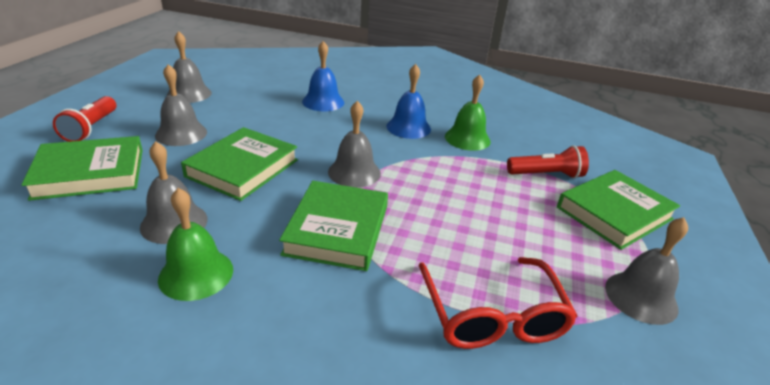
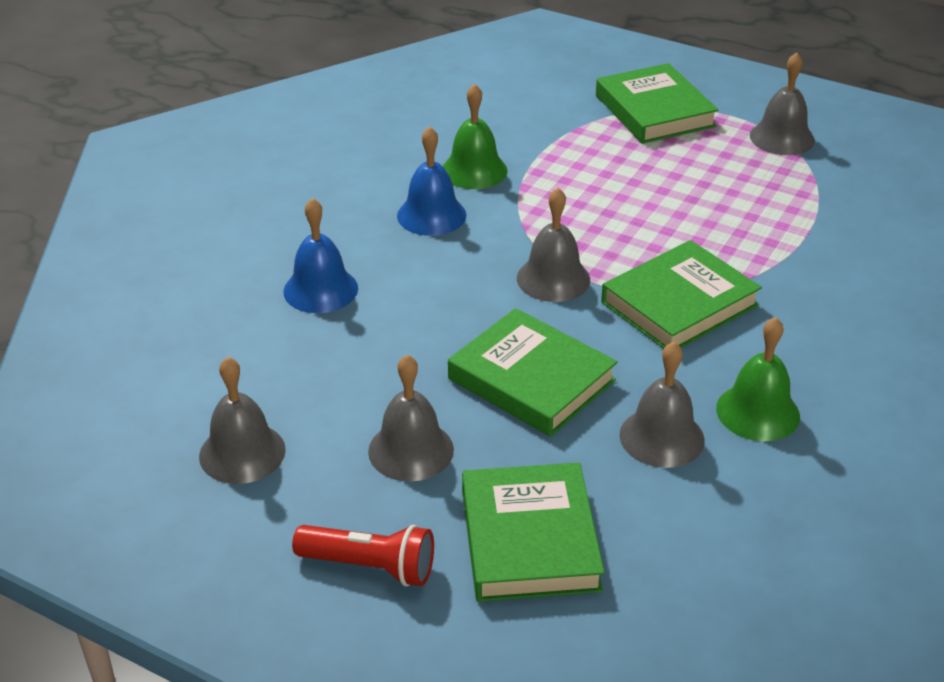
camera: 75 degrees left, 5 degrees up
(337, 230) = (679, 304): green book -> green book turned 60 degrees counterclockwise
(492, 315) = (809, 224): red glasses -> none
(546, 175) = (574, 132): red flashlight -> none

